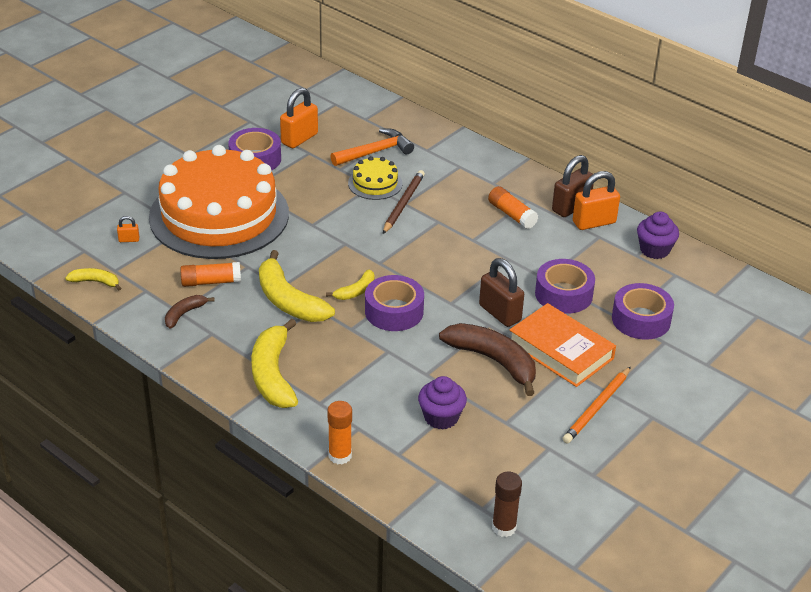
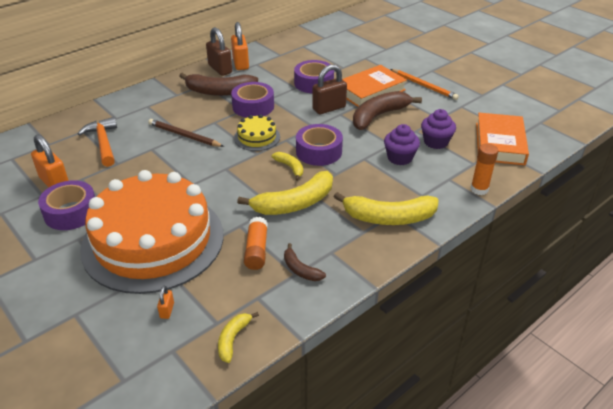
camera: 80 degrees left, 0 degrees up
(375, 183) = (149, 147): yellow cake -> yellow cake (257, 137)
(454, 484) = (499, 143): none -> orange book
(504, 527) = (534, 129): brown glue stick -> none
(512, 215) = (219, 91): orange glue stick -> brown banana
(641, 319) = (343, 62): purple tape -> purple tape (253, 106)
(654, 250) = (276, 48): purple cupcake -> purple cupcake (400, 158)

